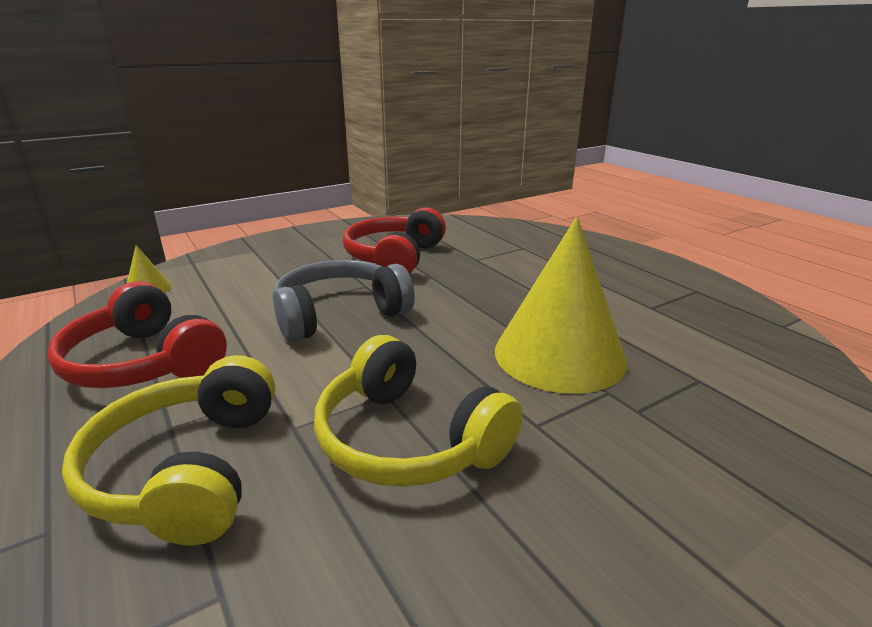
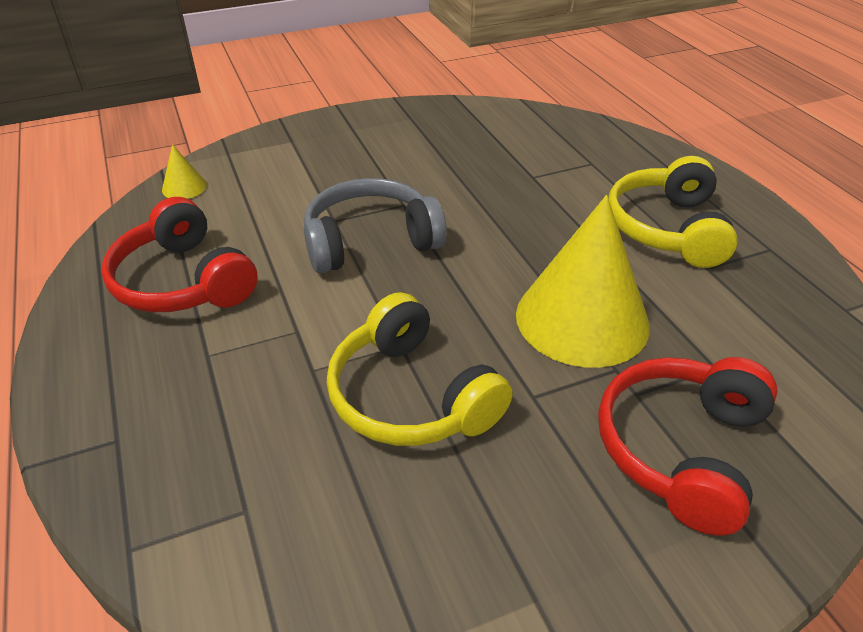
camera: 10 degrees right, 15 degrees up
(188, 470) = (222, 400): yellow headphones -> yellow headphones (667, 229)
(395, 257) = (442, 165): red headphones -> red headphones (681, 449)

